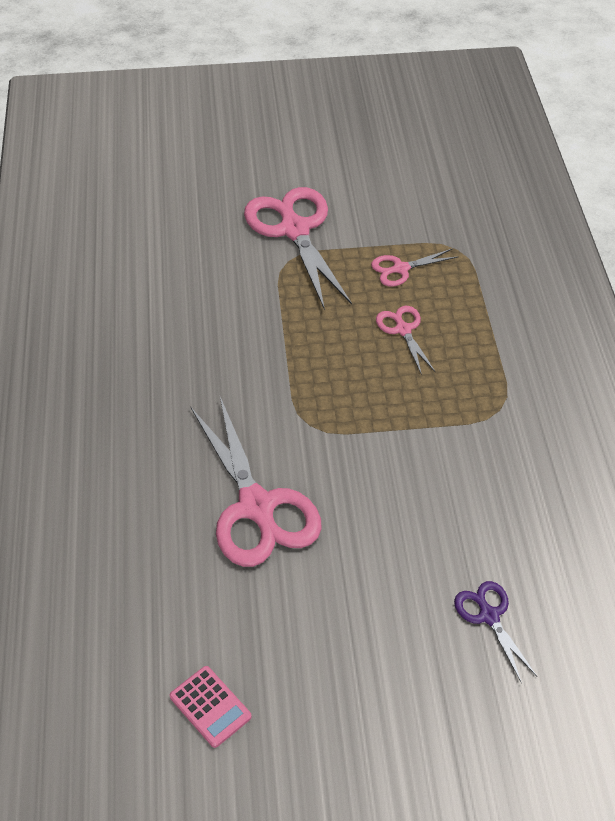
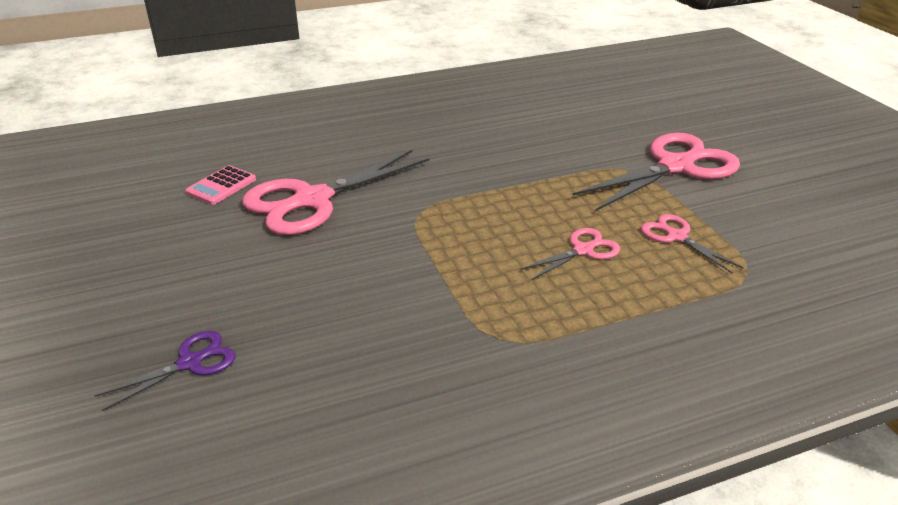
camera: 75 degrees right, 15 degrees down
(210, 707) = (103, 211): pink calculator -> pink calculator (221, 186)

